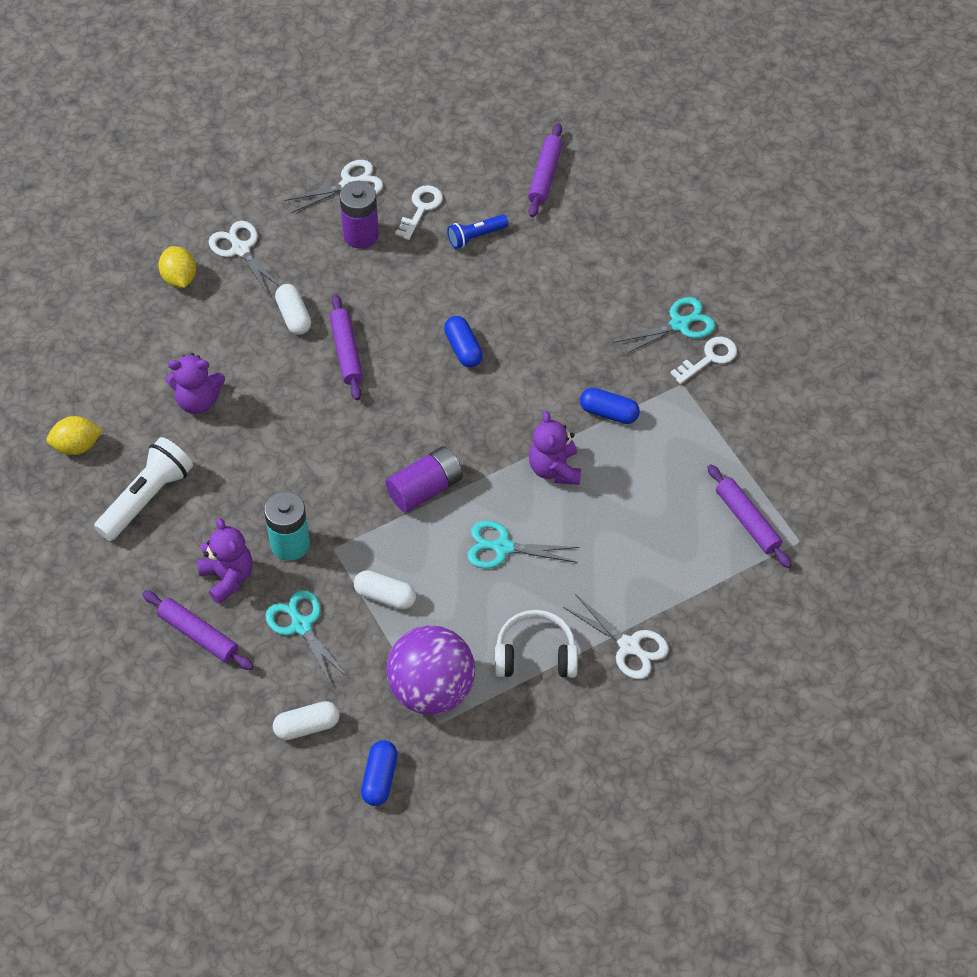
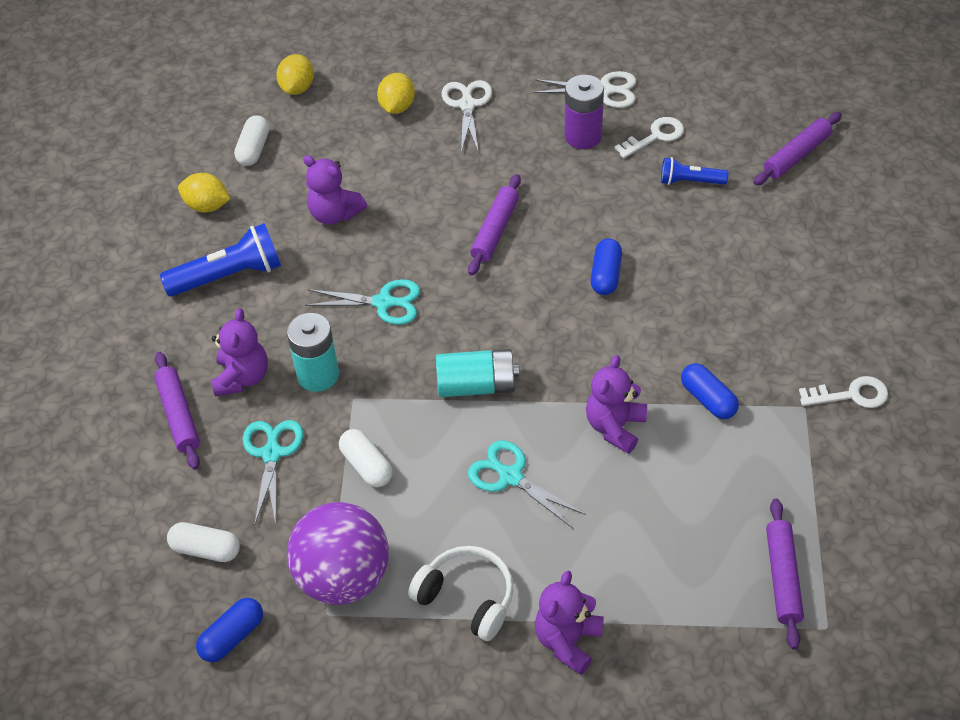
camera: 35 degrees right, 5 degrees down
(73, 300) = (297, 88): none -> yellow lemon
(147, 498) = (229, 275): white flashlight -> blue flashlight
(294, 316) = (471, 180): white capsule -> white capsule (253, 149)
(425, 489) = (477, 385): purple battery -> turquoise battery
(629, 646) = (568, 641): white scissors -> purple teddy bear
(679, 324) = (841, 348): turquoise scissors -> turquoise scissors (384, 303)

